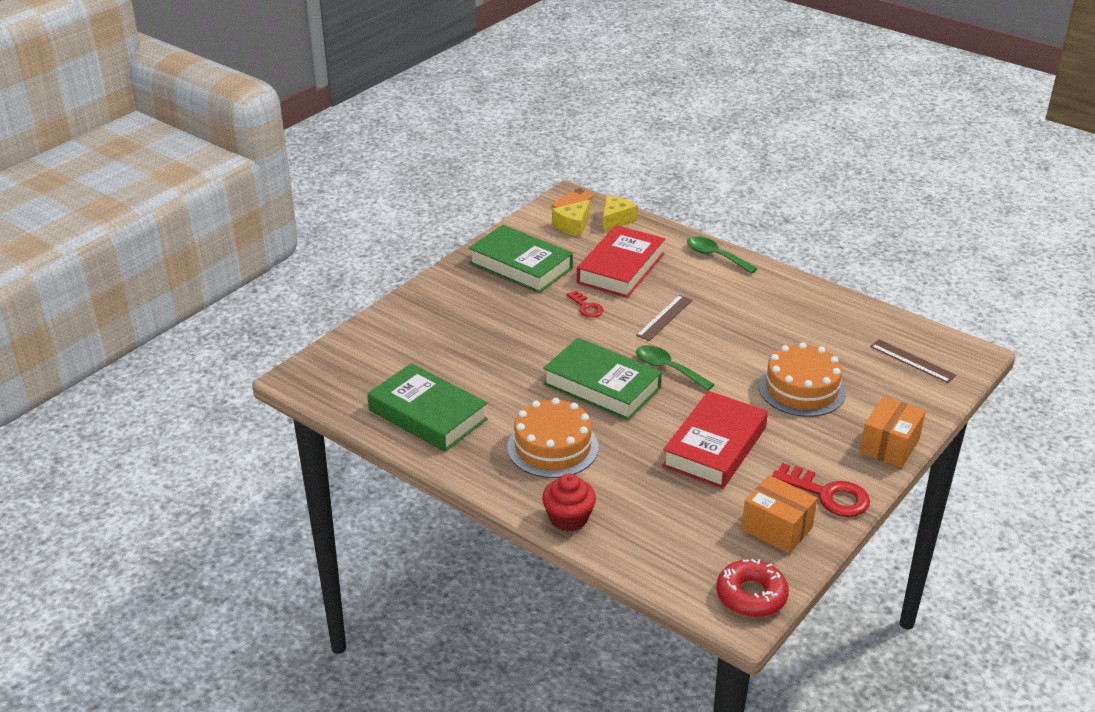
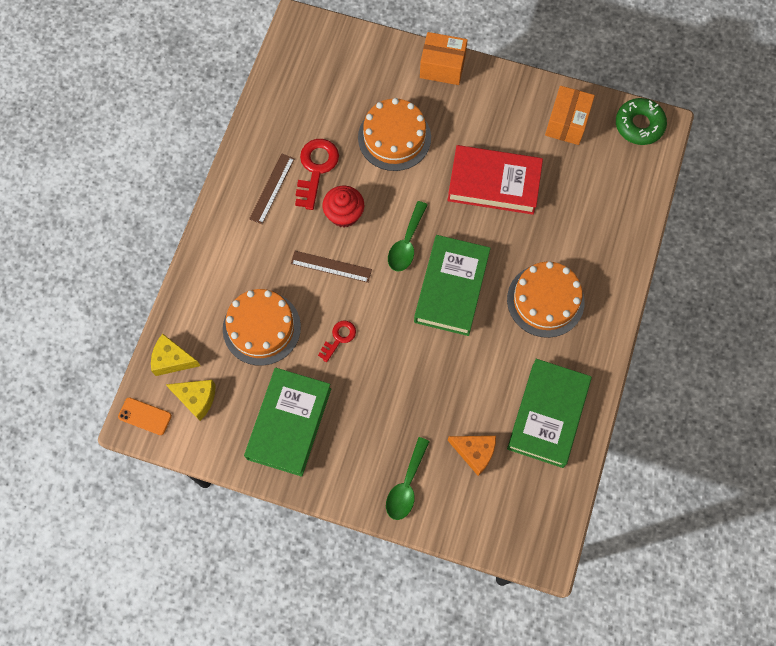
camera: 110 degrees left, 35 degrees up
(423, 359) = (475, 452): none -> orange cheese
(568, 518) = (619, 262): red cupcake -> red cupcake (344, 214)
(621, 268) = (261, 328): red book -> orange cake
(715, 256) = (211, 249): green spoon -> green spoon (406, 485)
(751, 595) = (639, 125): red donut -> green donut
(828, 495) = (515, 97): red key -> red key (316, 169)
(912, 361) = (324, 65): brown ruler -> brown ruler (271, 188)

